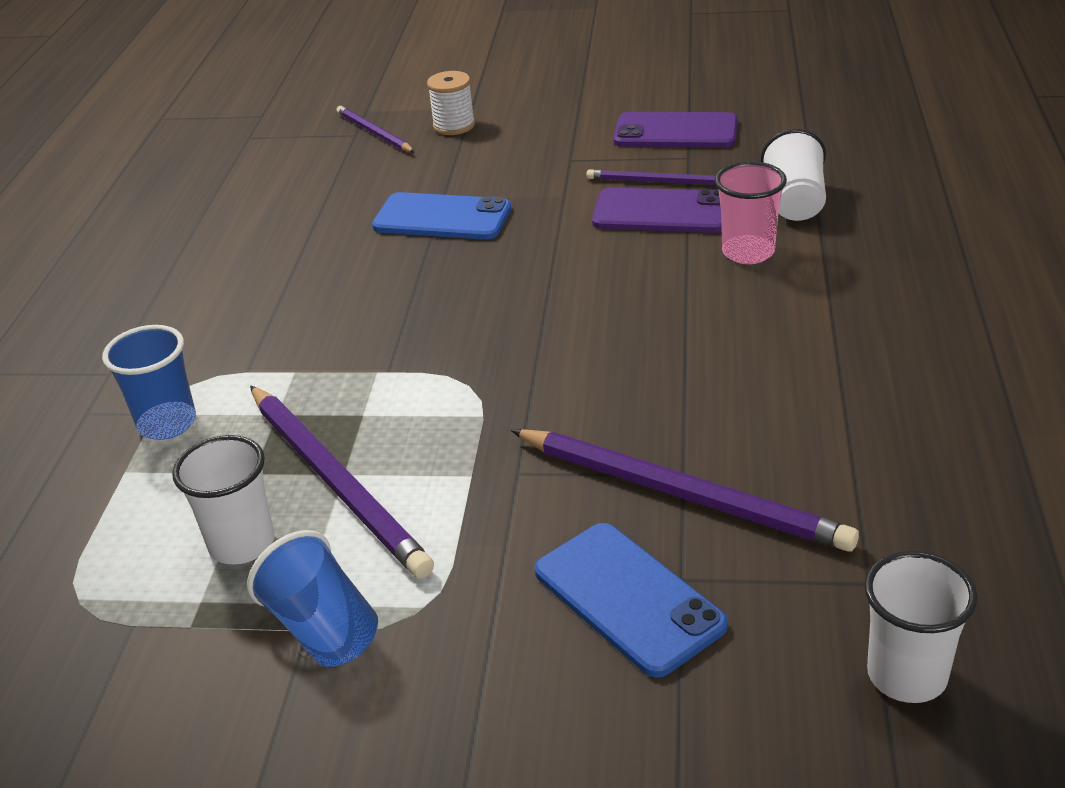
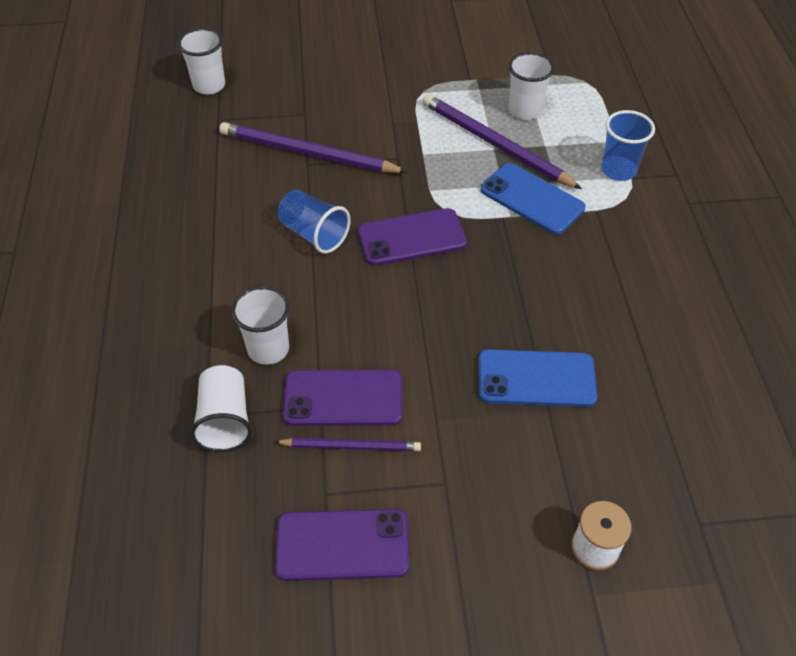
camera: 165 degrees right, 15 degrees up
(323, 629) = (463, 80): blue cup -> blue cup (314, 234)
(374, 133) = (680, 527): purple pencil -> none
(534, 354) = (412, 237): none -> purple phone
(628, 598) = (328, 103): blue phone -> blue phone (532, 199)
(748, 252) = (268, 349): pink cup -> white cup

